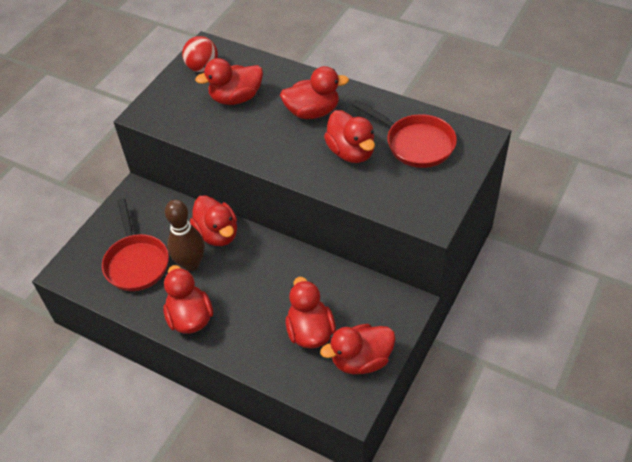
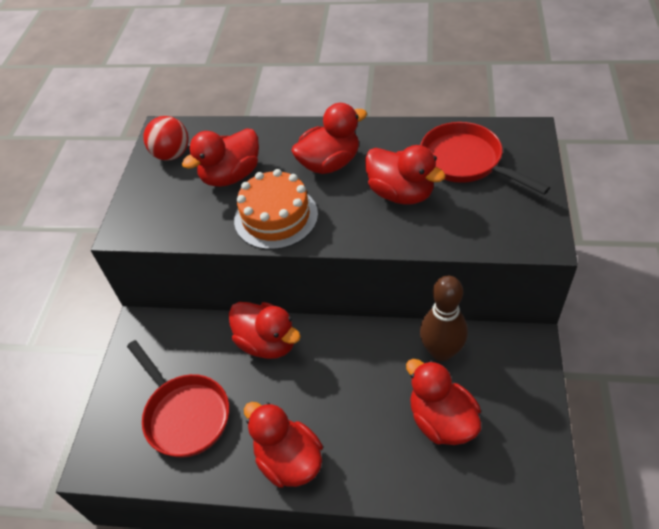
camera: 20 degrees left, 0 degrees up
(191, 264) = (254, 391): brown bowling pin -> brown bowling pin (441, 351)
(250, 140) = (276, 217): none -> orange cake
(361, 360) = (519, 432): red duck -> none
(416, 144) = (465, 161): red pan -> red pan turned 150 degrees counterclockwise

